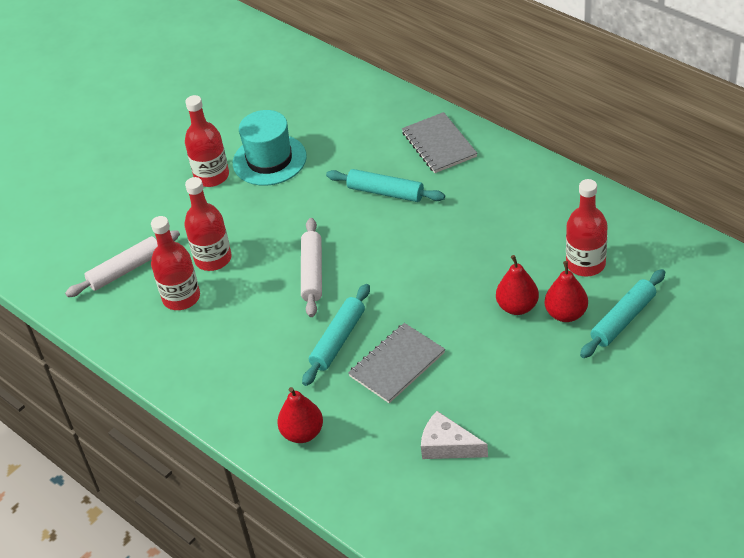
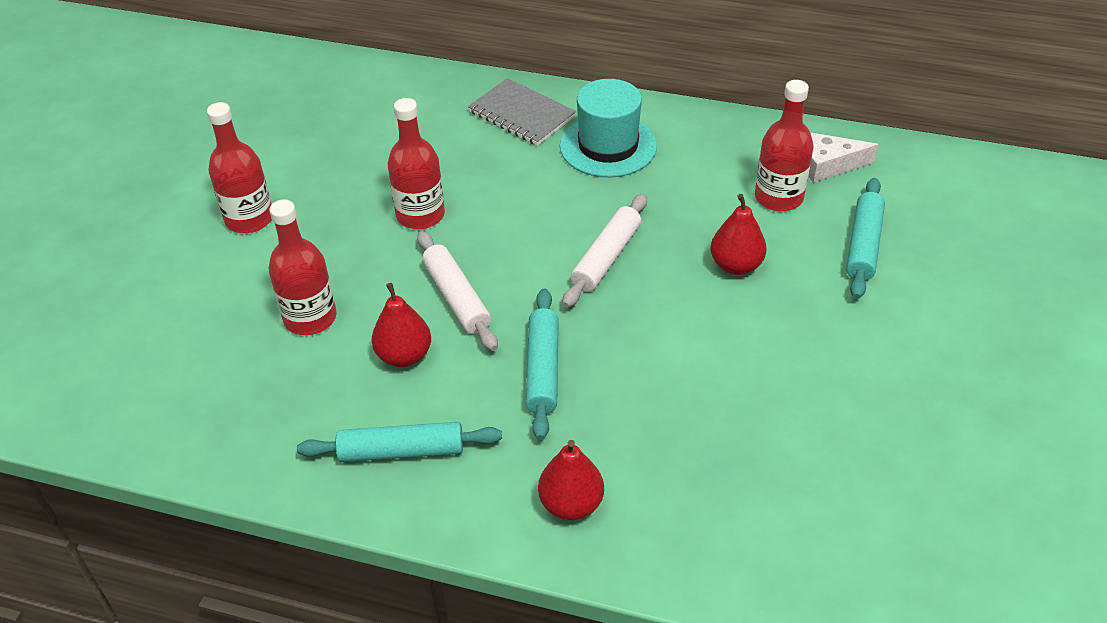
camera: 30 degrees left, 0 degrees up
(125, 270) = (189, 367): white rolling pin -> white rolling pin (606, 258)
(181, 297) = (293, 380): red bottle -> red bottle (420, 215)
(269, 160) = (317, 181): turquoise hat -> turquoise hat (608, 146)
(385, 192) = (491, 181): turquoise rolling pin -> turquoise rolling pin (401, 451)
(397, 364) = (638, 376): grey notebook -> none
(447, 446) = (768, 456): white cheese -> white cheese (828, 165)
(566, 314) = (796, 257): red pear -> red pear (404, 356)

